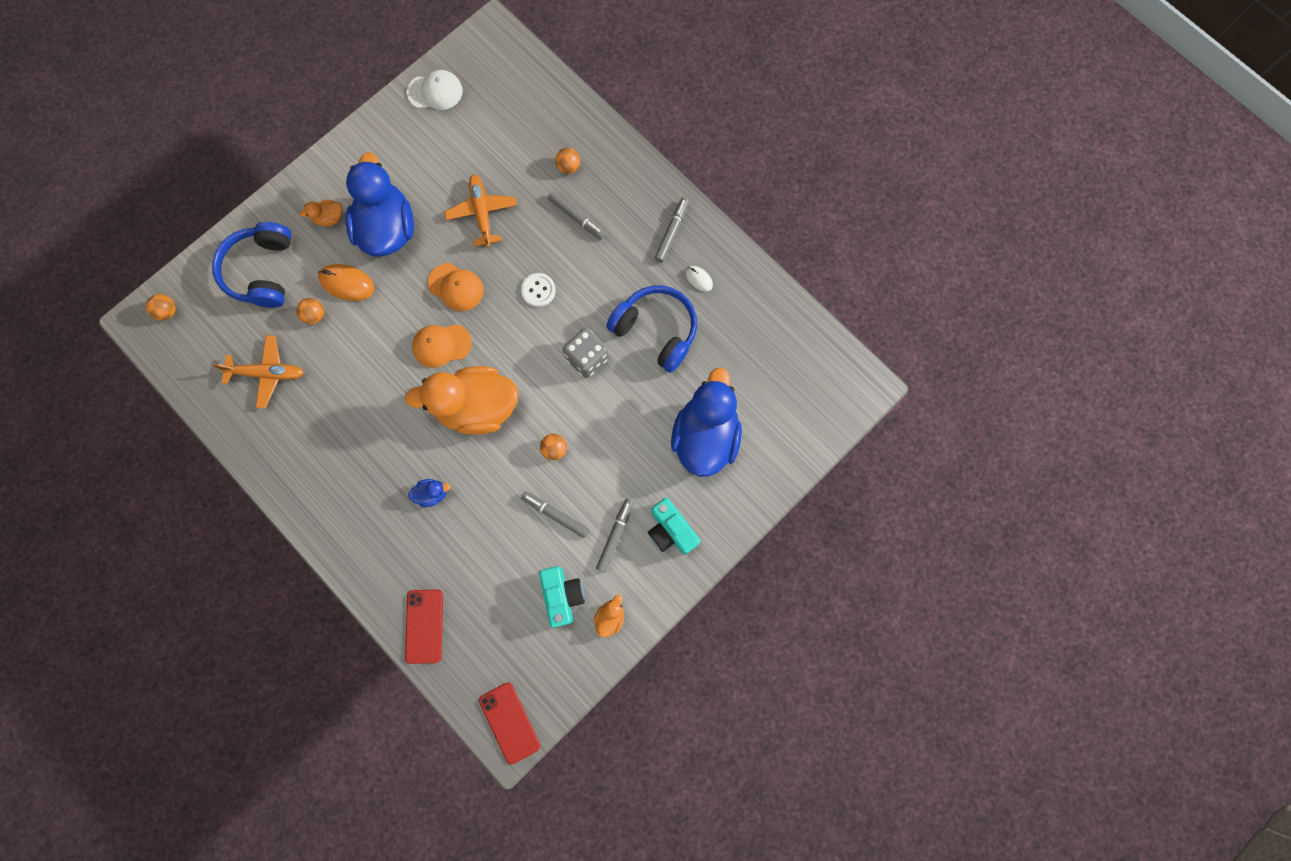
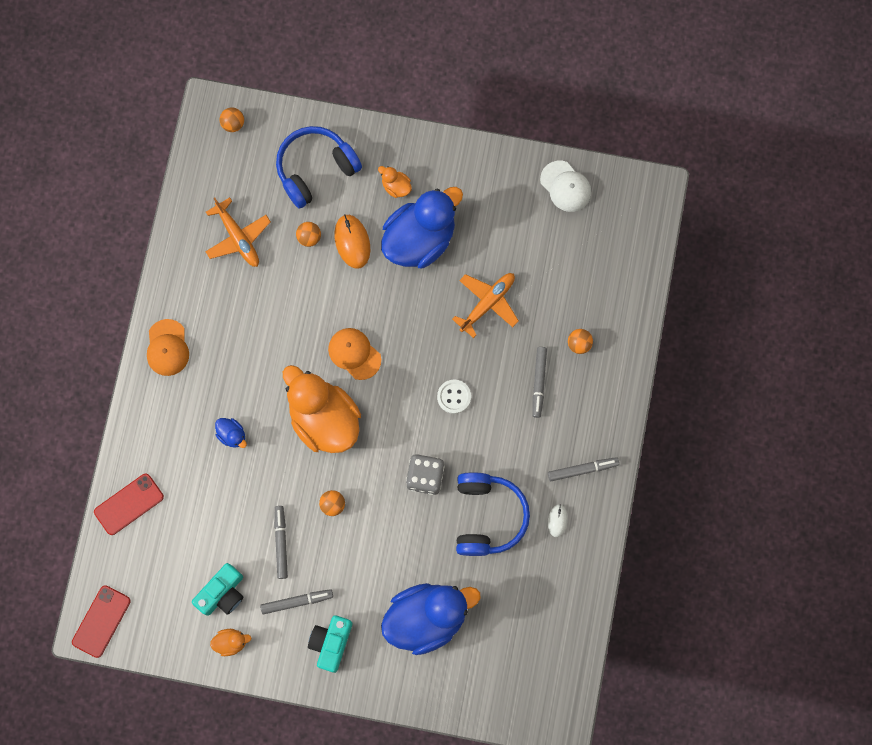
camera: 55 degrees right, 0 degrees up
(456, 287) = (410, 329): orange cap -> orange cap (167, 348)

